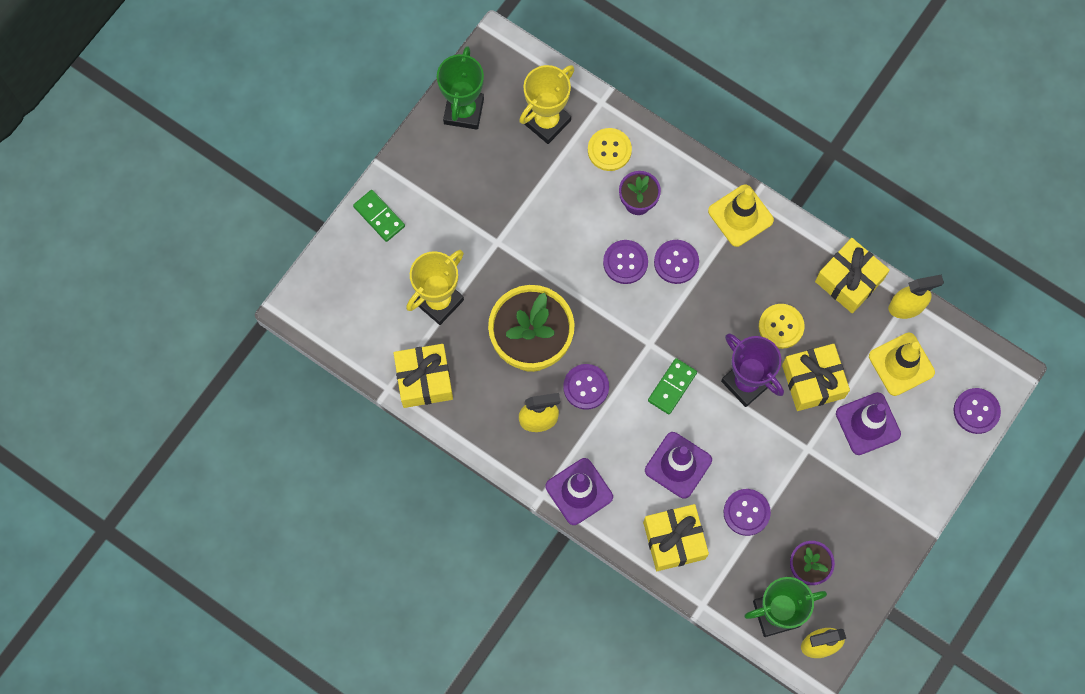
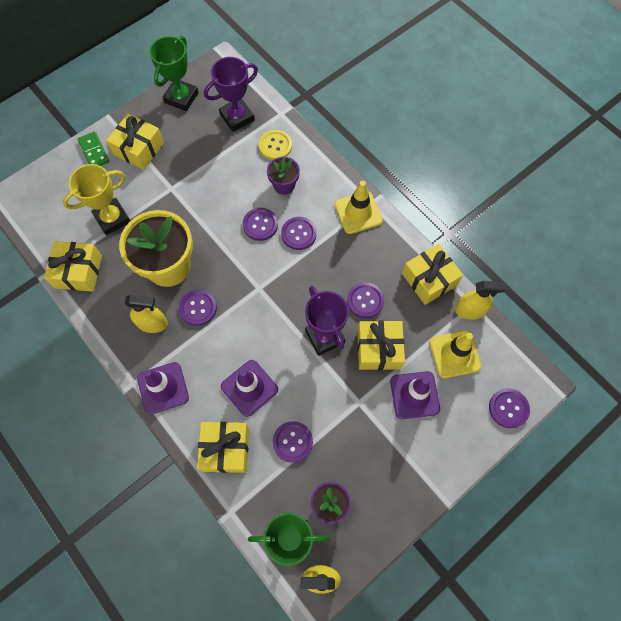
camera: 15 degrees right, 5 degrees down
(435, 198) = (139, 149): none -> yellow gift
(546, 121) = (237, 117): yellow trophy -> purple trophy
(672, 387) = (265, 325): green domino -> none
(781, 326) = (365, 301): yellow button -> purple button

